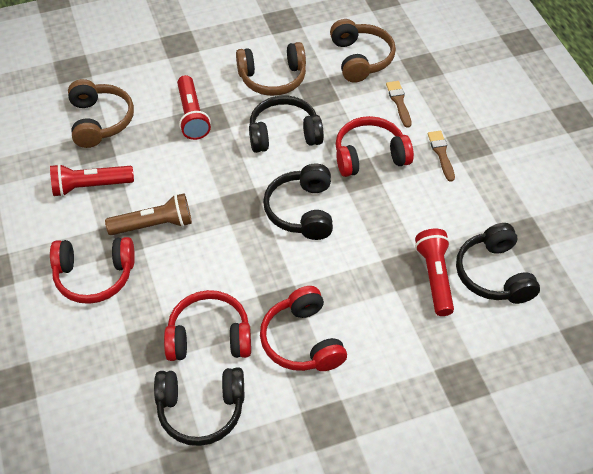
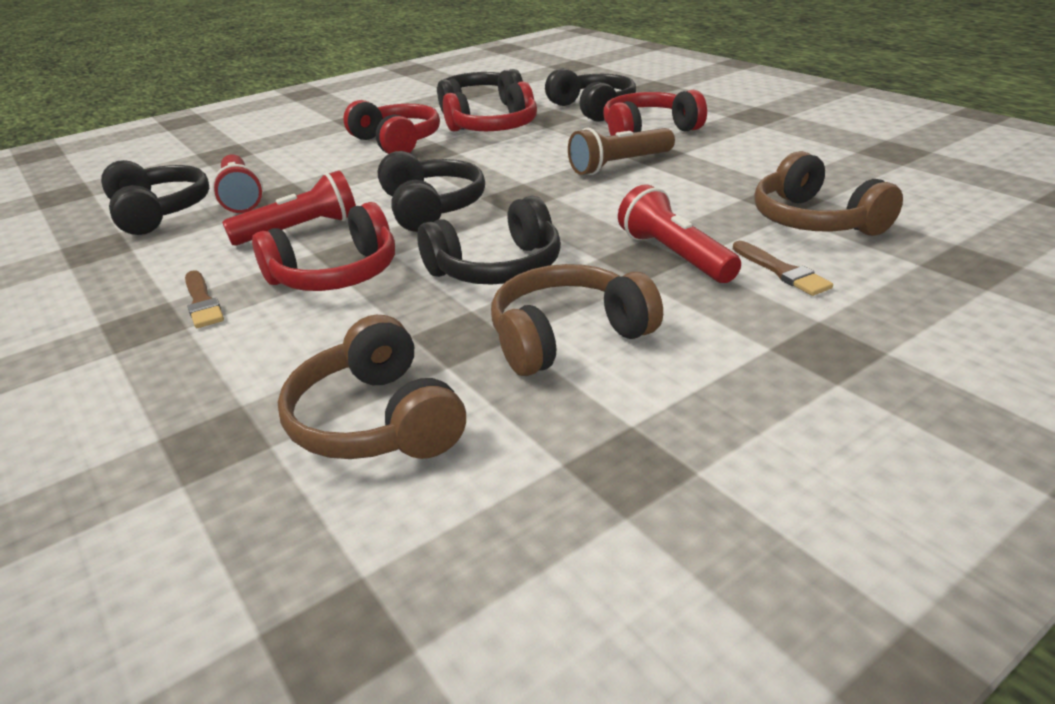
camera: 165 degrees right, 20 degrees down
(90, 186) = (737, 172): red flashlight -> red flashlight (300, 230)
(103, 348) = (593, 109): none -> black headphones
(399, 102) = (279, 357): brown brush -> brown brush (782, 271)

